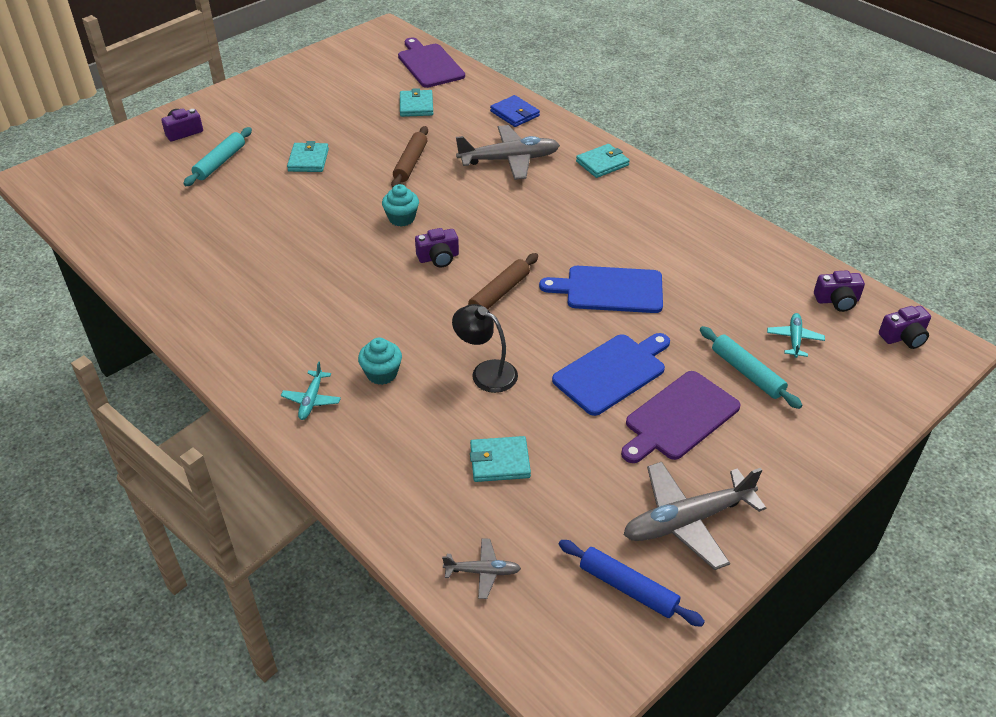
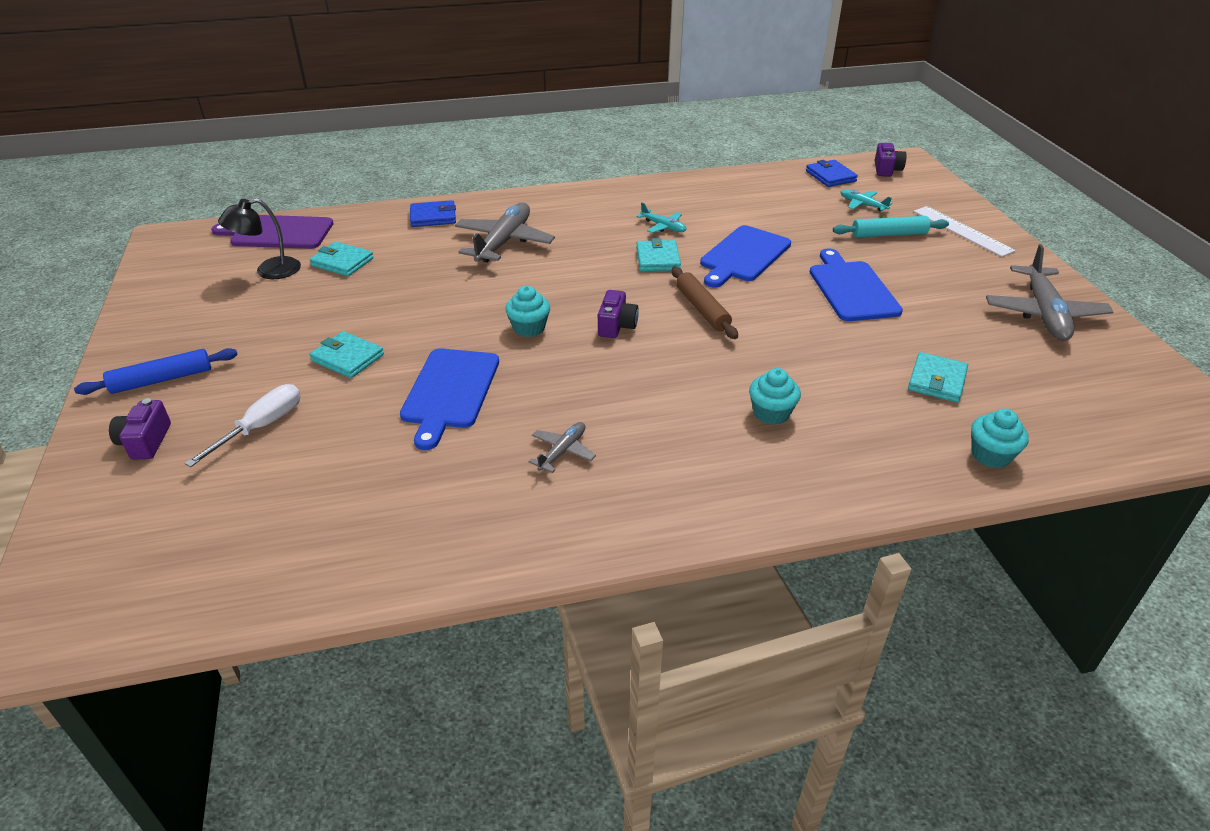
camera: 60 degrees left, 5 degrees down
(220, 162) = (261, 427): turquoise rolling pin -> white screwdriver
(302, 215) = (450, 392): none -> blue cutting board
(311, 400) = (782, 473): turquoise plane -> turquoise plane (663, 227)
(411, 163) = (440, 295): brown rolling pin -> none
(411, 517) = (991, 455): none -> turquoise cupcake
(482, 572) = (1075, 433): grey plane -> grey plane (562, 452)
(486, 372) = (810, 351): black lamp -> black lamp (269, 271)
(602, 163) = (564, 203): turquoise wallet -> turquoise wallet (658, 259)
(628, 588) = (1111, 364): blue rolling pin -> blue rolling pin (162, 379)
(679, 418) = (925, 278): purple cutting board -> none
(813, 426) = (962, 231): none -> white ruler
(837, 300) = (830, 176): purple camera -> blue wallet

